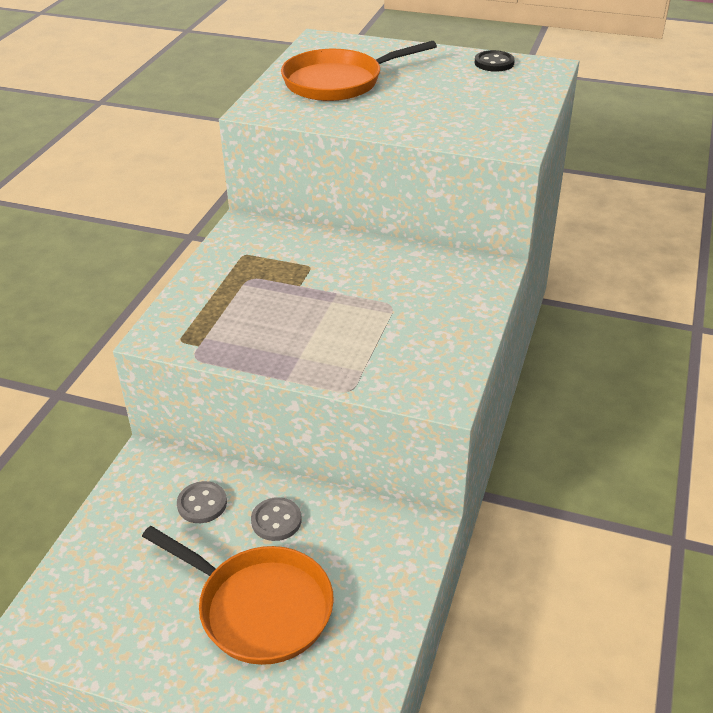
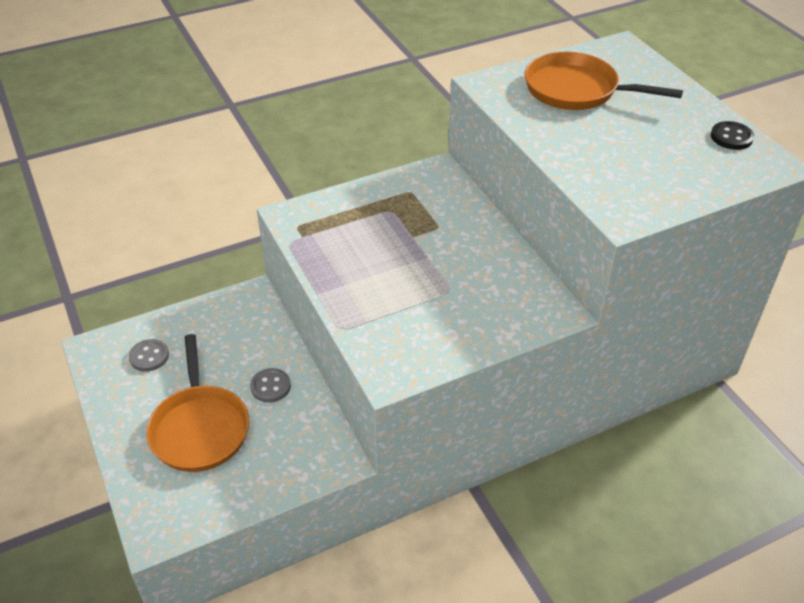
camera: 45 degrees right, 5 degrees up
(202, 504) = (247, 344): grey button -> grey button (149, 356)

